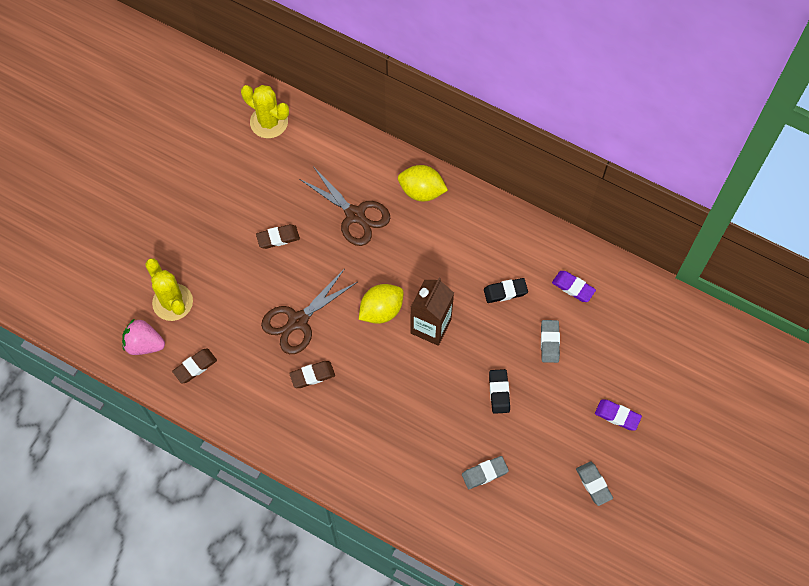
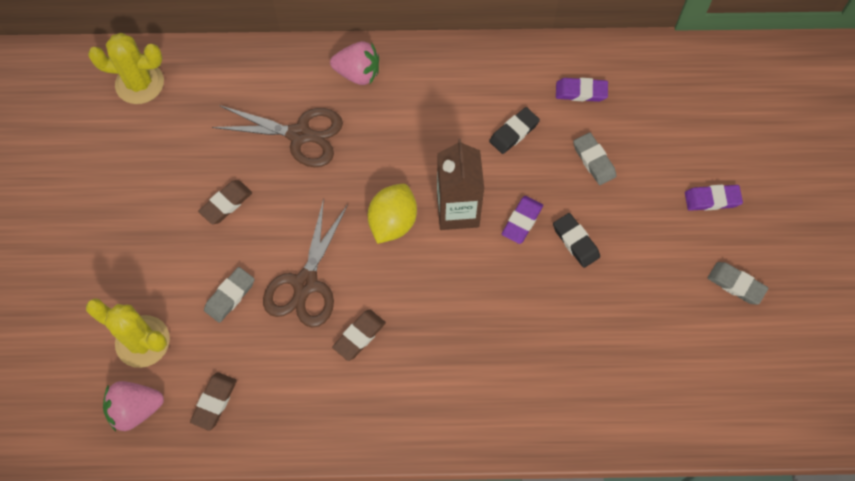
camera: 30 degrees left, 0 degrees up
(421, 191) = (358, 73): yellow lemon -> pink strawberry
(470, 357) = (522, 221): none -> purple eraser
(484, 473) = (617, 338): grey eraser -> grey eraser (230, 296)

